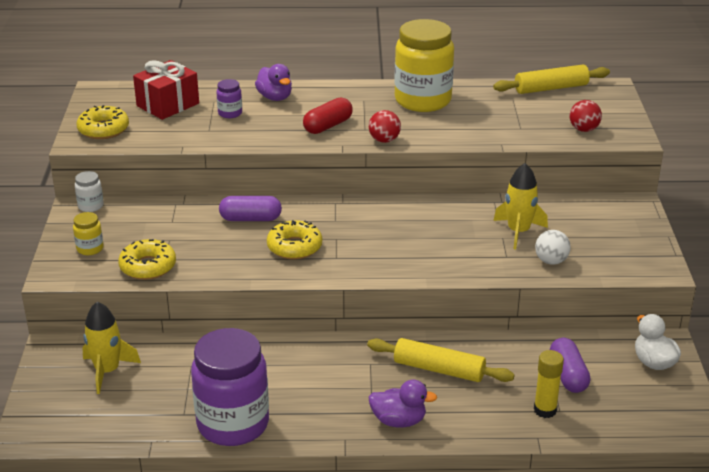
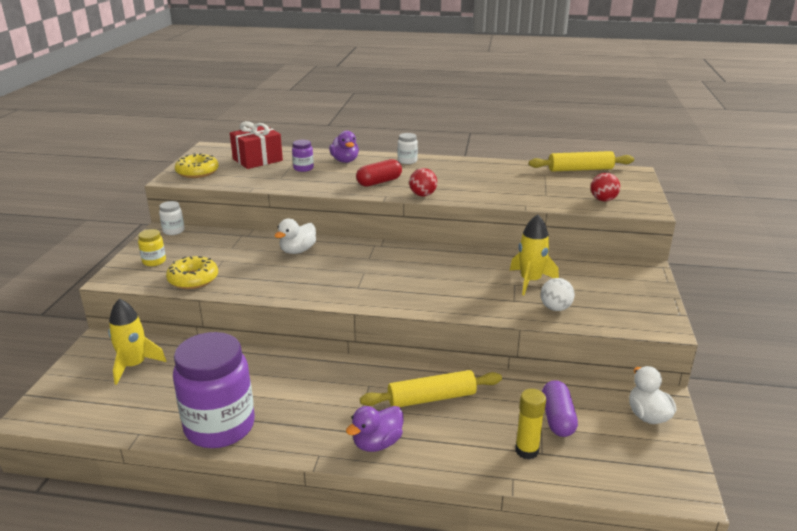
camera: 10 degrees right, 5 degrees down
(250, 219) = (297, 251): purple capsule -> white duck
(294, 247) = (325, 275): yellow donut -> none
(349, 92) = (407, 161): none -> white jar
(398, 421) = (377, 443): purple duck -> purple duck turned 120 degrees clockwise
(423, 100) = (466, 170): yellow jar -> none
(439, 369) = (432, 398): yellow rolling pin -> yellow rolling pin turned 45 degrees counterclockwise

